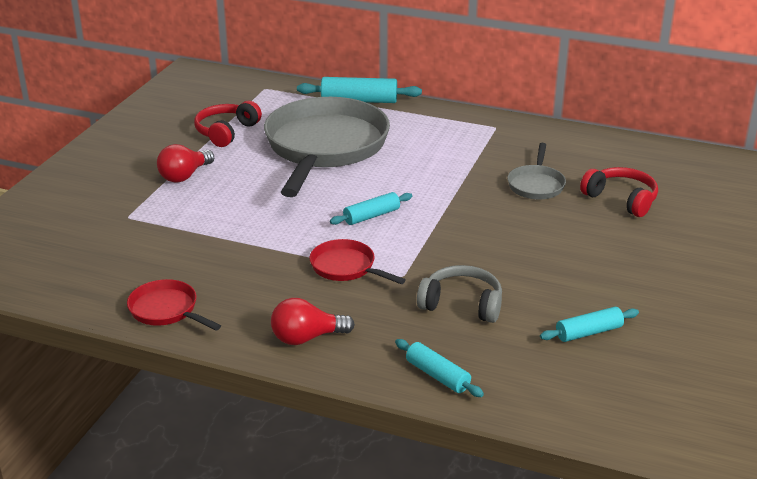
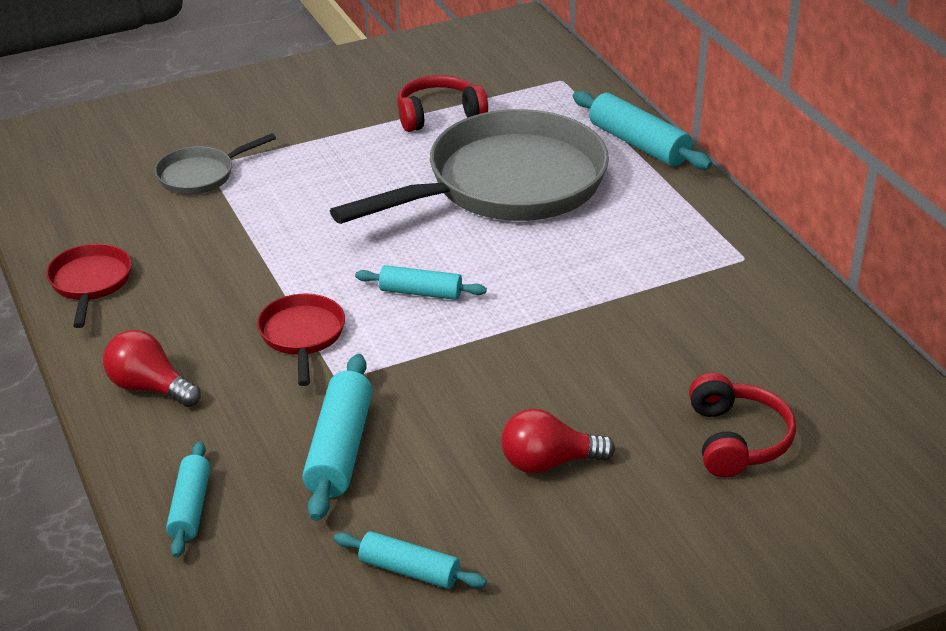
camera: 45 degrees right, 5 degrees up
(184, 176) = (322, 147): red light bulb -> red light bulb (548, 463)
(462, 304) = (339, 449): grey headphones -> turquoise rolling pin
(536, 185) = (663, 359): grey pan -> grey pan (200, 175)

